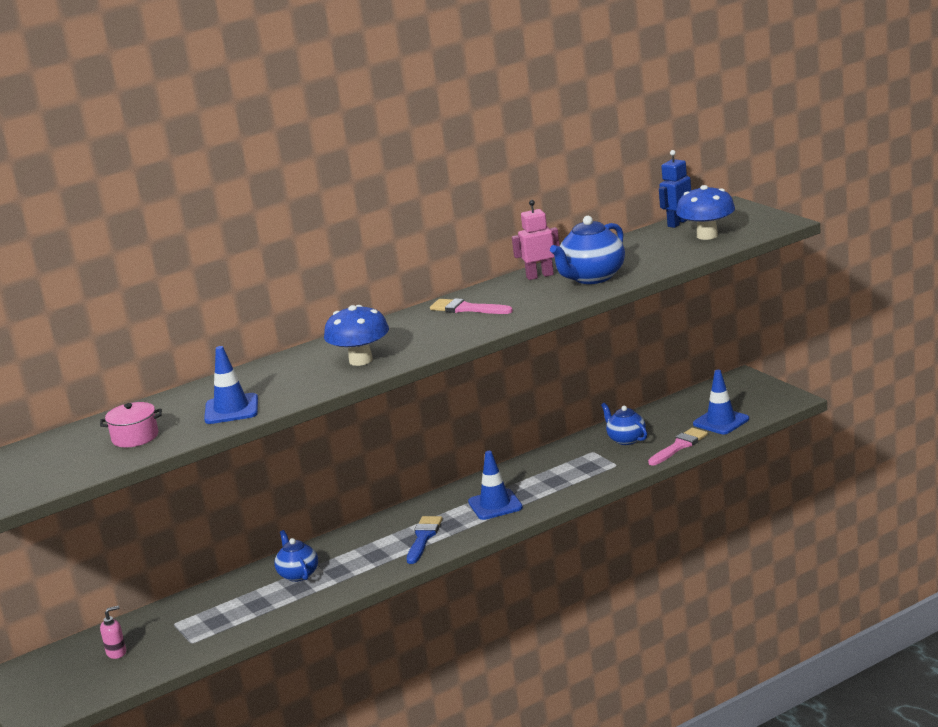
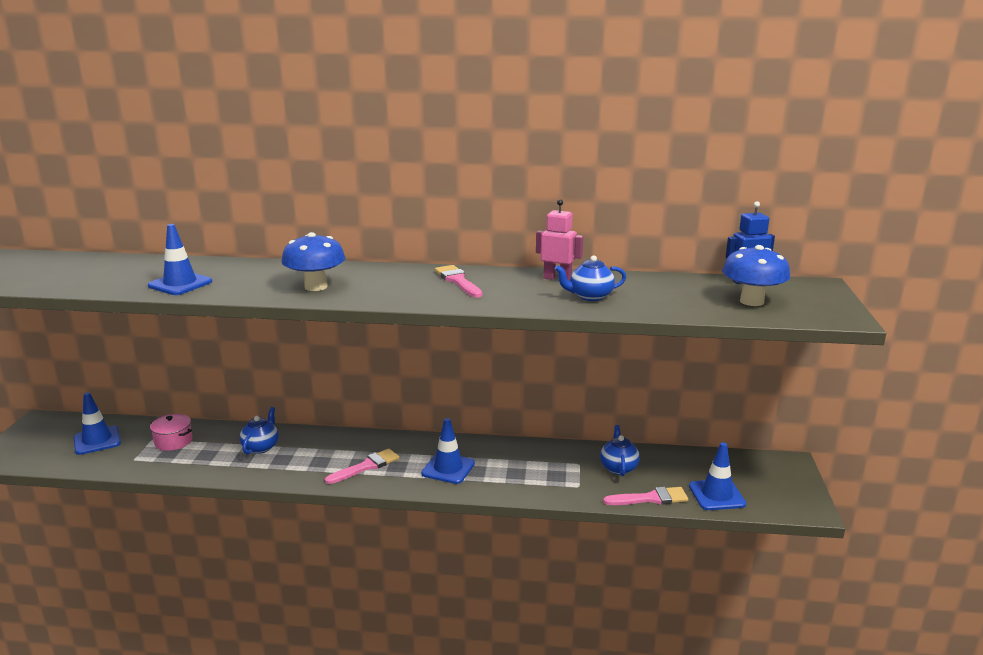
camera: 35 degrees right, 0 degrees up
(116, 653) = (97, 440): pink soap dispenser -> blue traffic cone
(135, 437) = (103, 276): pink pot -> pink pot (173, 441)
(423, 538) = (366, 466): blue brush -> pink brush
(592, 278) = (590, 296): blue teapot -> blue teapot, size x0.63

